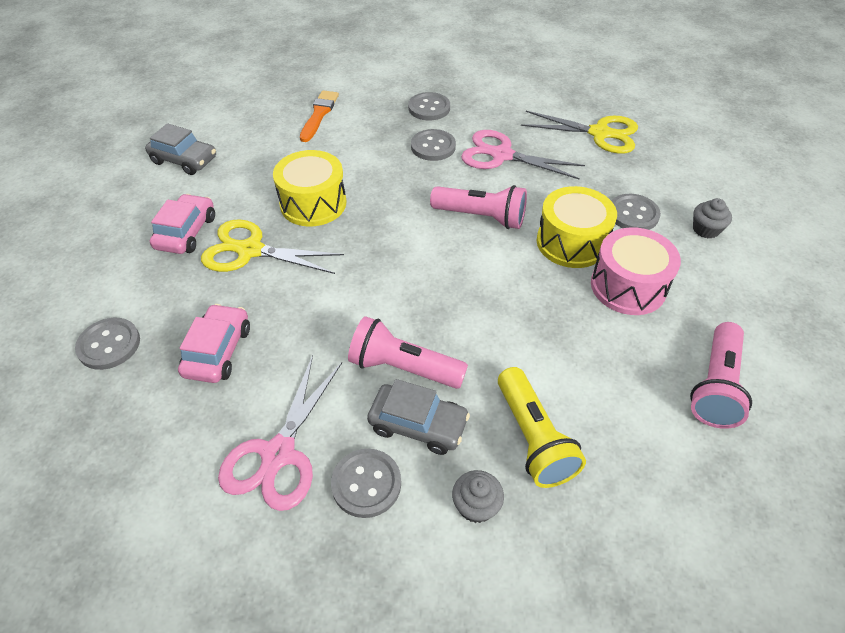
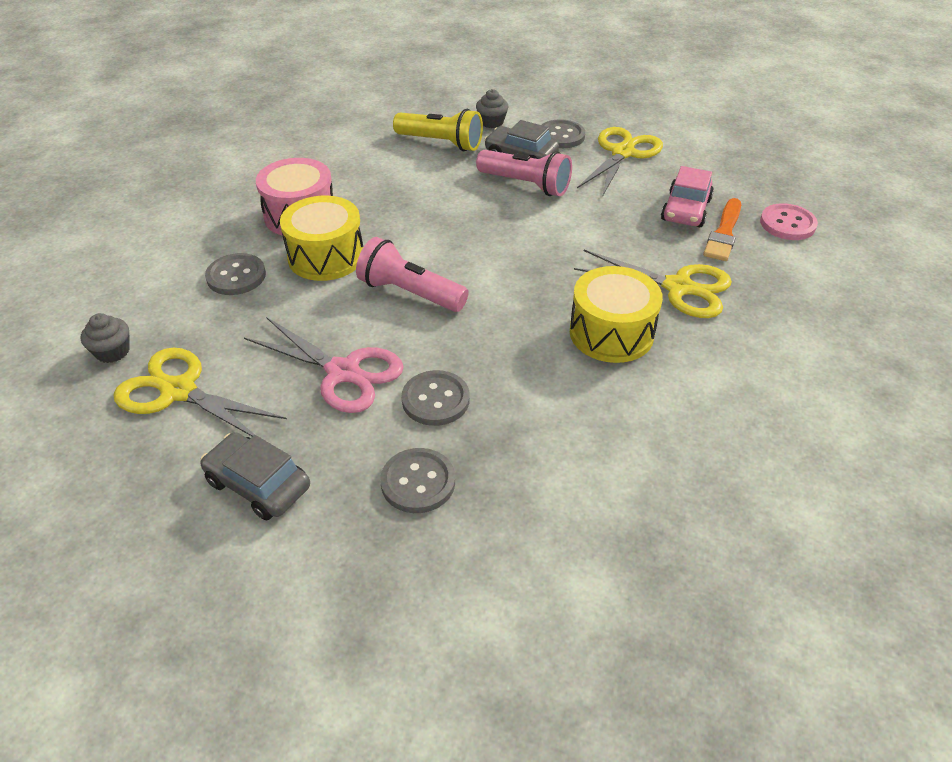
camera: 170 degrees left, 5 degrees down
(109, 345) = (787, 224): grey button -> pink button
(184, 160) = (813, 424): grey car -> grey car (258, 484)
(186, 232) = (761, 316): pink car -> none
(279, 454) = (622, 153): pink scissors -> yellow scissors
(319, 114) = (613, 493): orange brush -> orange brush (724, 233)
(533, 438) = (441, 143): yellow flashlight -> yellow flashlight turned 120 degrees clockwise
(705, 229) = (174, 252): grey cupcake -> grey cupcake (112, 351)
(715, 386) = (289, 152): pink flashlight -> none

